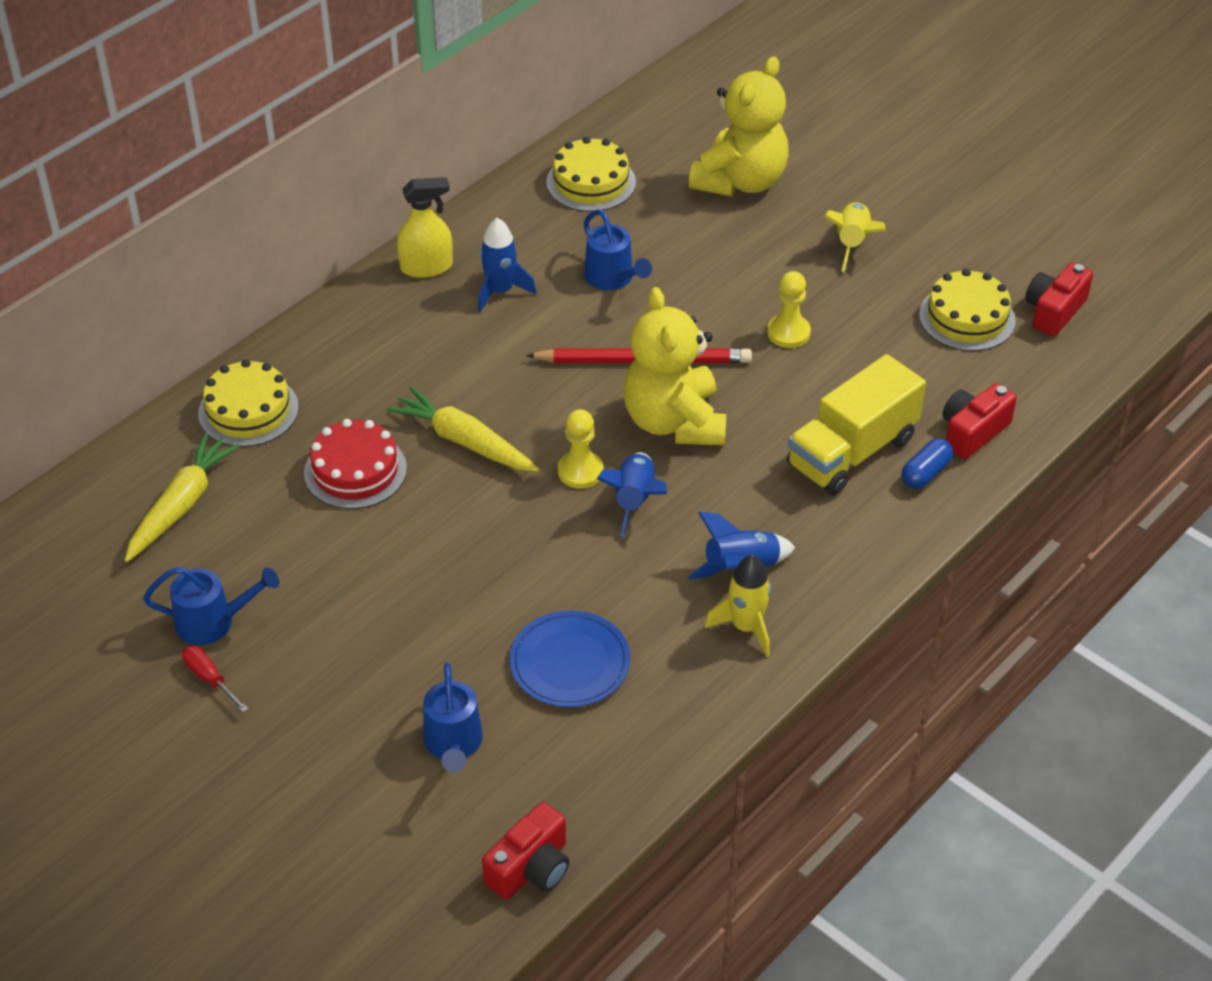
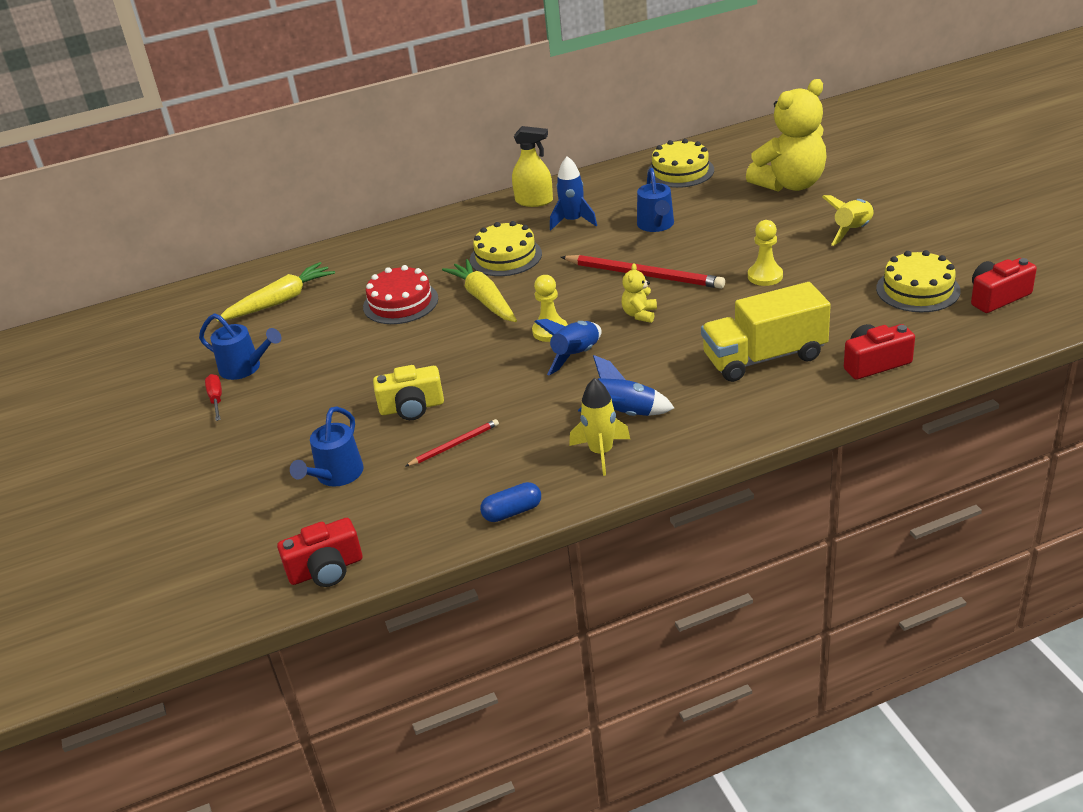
camera: 30 degrees right, 10 degrees down
(248, 410) = (361, 258): yellow cake -> yellow cake (505, 256)
(481, 624) = (412, 407): none -> yellow camera
(570, 662) = (454, 445): blue plate -> red pencil
(674, 422) = (639, 314): yellow teddy bear -> yellow teddy bear, size x0.43
(925, 473) = (816, 382): blue capsule -> blue capsule (512, 512)

